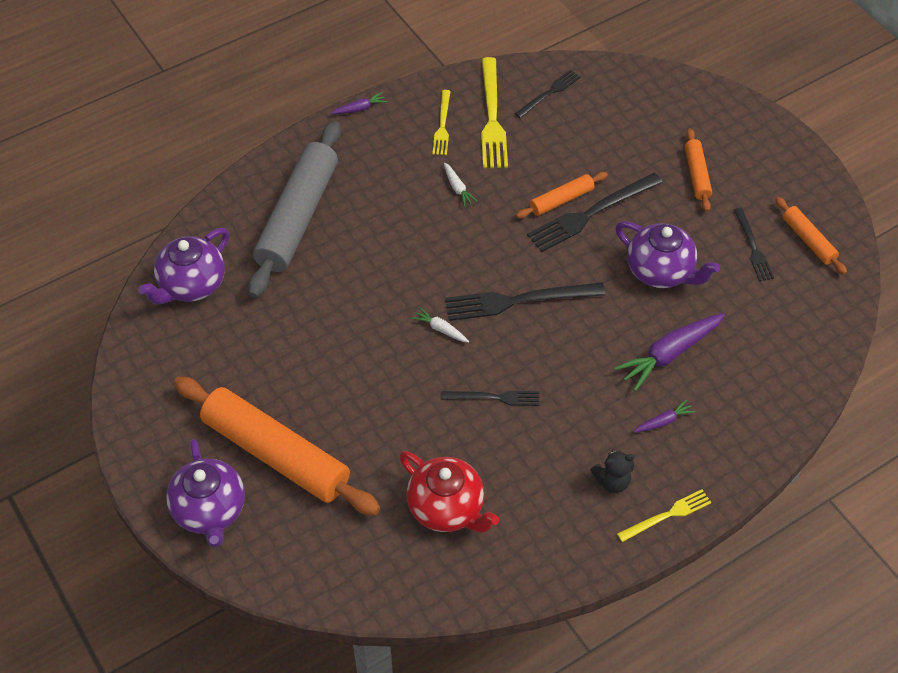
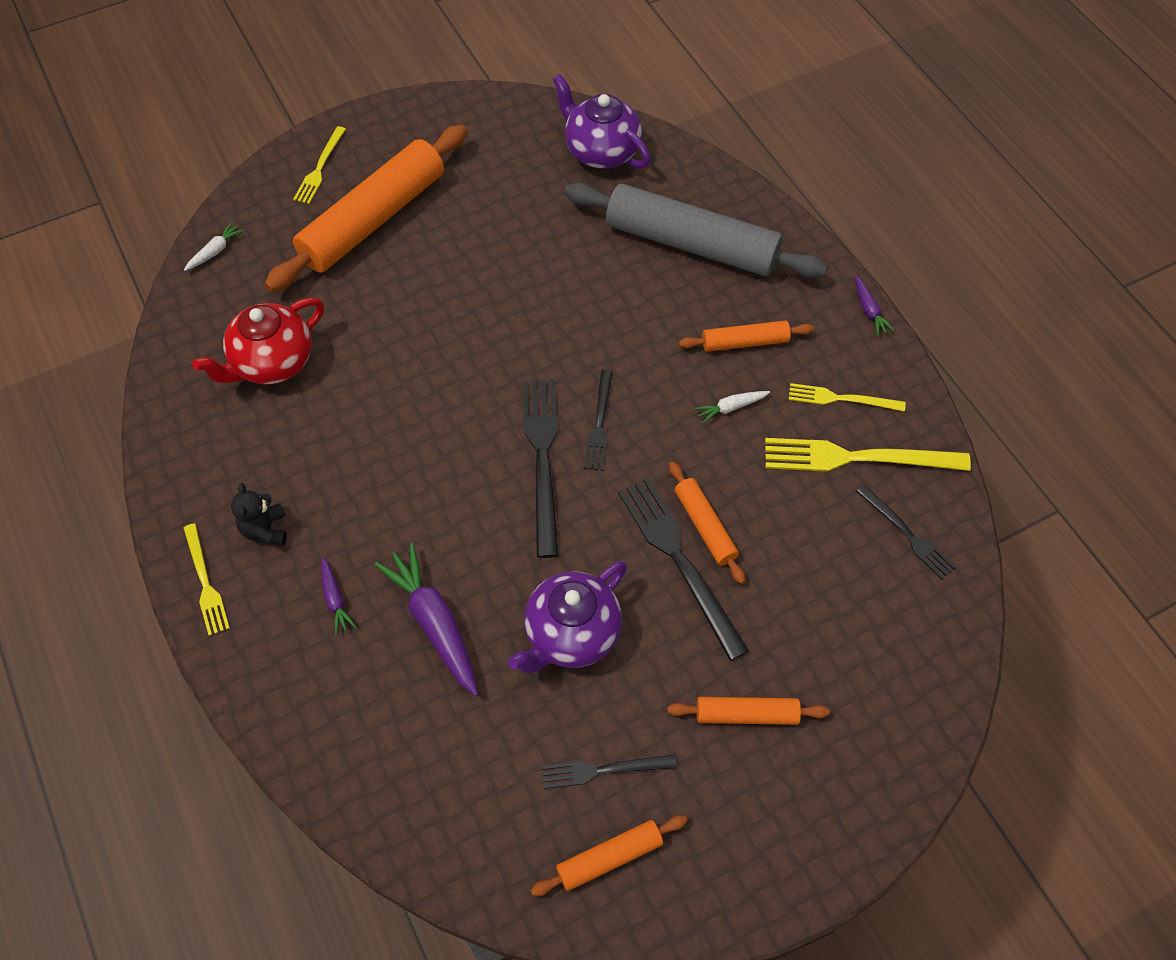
camera: 95 degrees right, 5 degrees up
(210, 511) = (320, 168): purple teapot -> yellow fork
(395, 181) = (745, 342): none -> orange rolling pin
(440, 329) = (511, 373): white carrot -> white carrot (215, 251)
(494, 397) = (405, 420): black fork -> black fork (599, 424)

